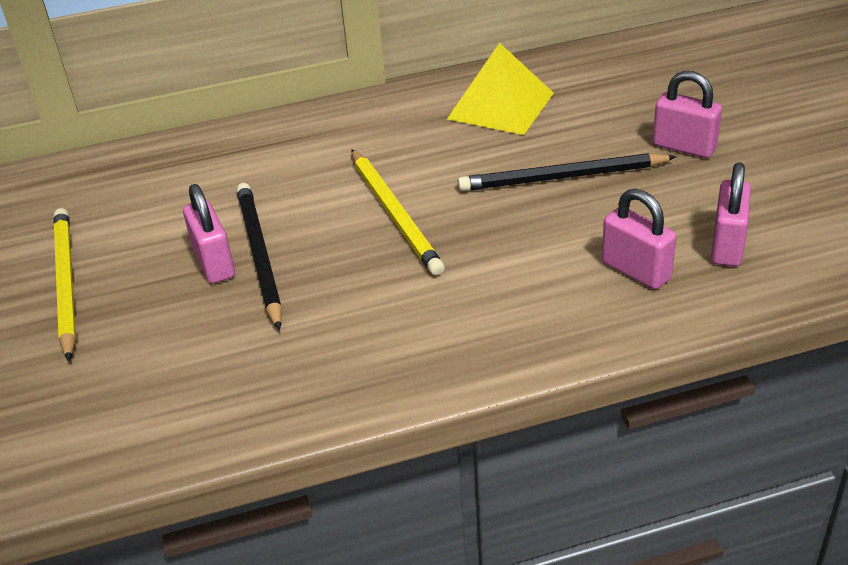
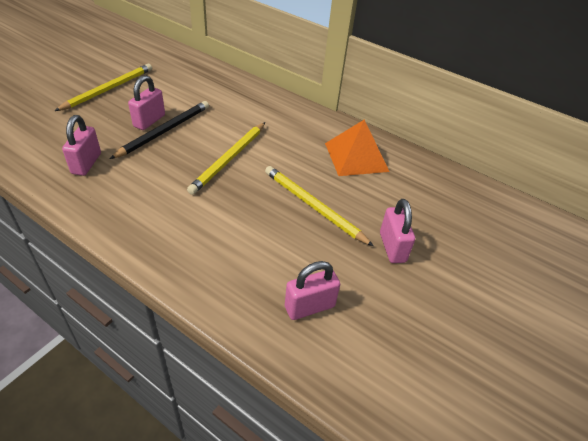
camera: 45 degrees right, 5 degrees up
(500, 106) = (356, 157): yellow pyramid -> orange pyramid
(562, 177) = (313, 206): black pencil -> yellow pencil
(636, 271) = (252, 272): pink padlock -> pink padlock (86, 163)

